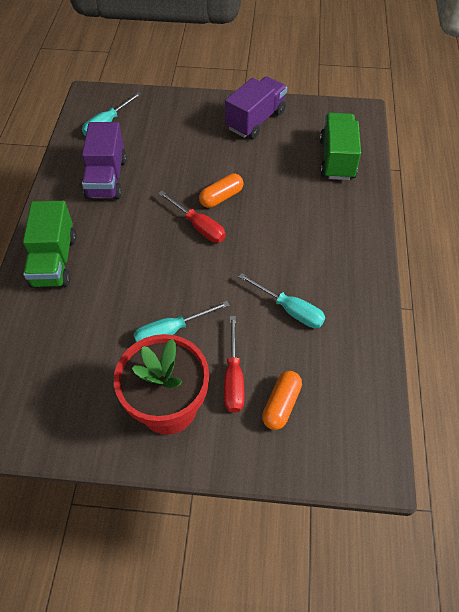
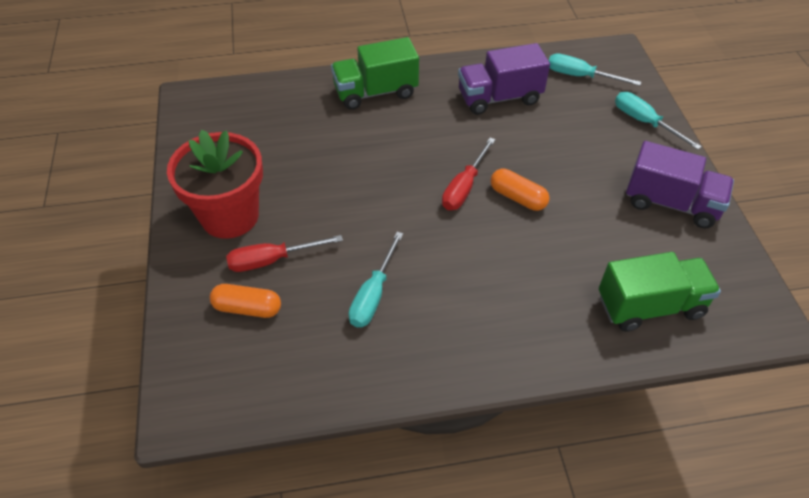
camera: 75 degrees right, 5 degrees down
(171, 331) = (317, 197): turquoise screwdriver -> turquoise screwdriver (644, 122)

